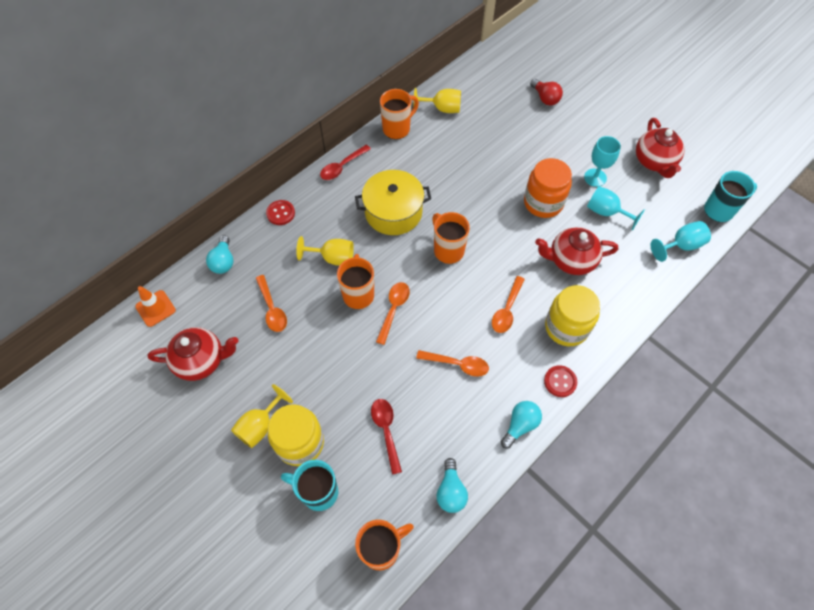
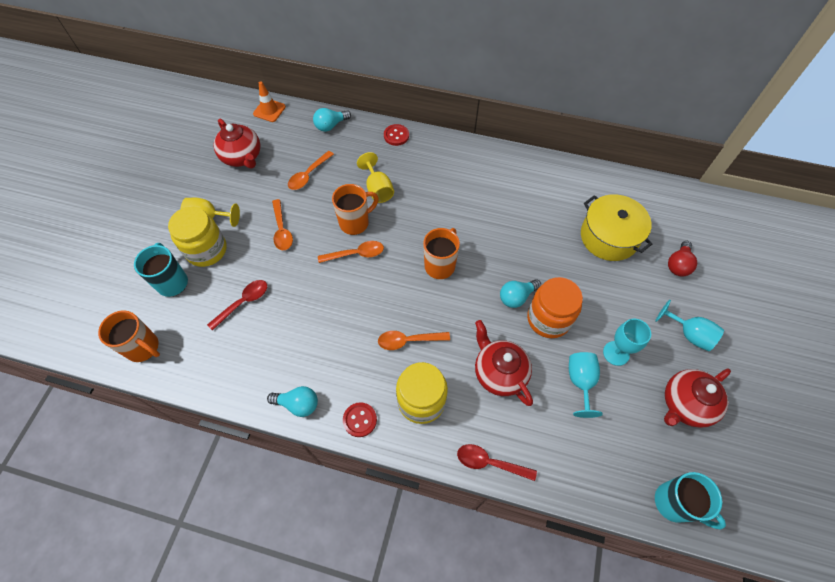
camera: 60 degrees right, 0 degrees up
(342, 167) = (470, 150): red spoon -> red spoon (490, 462)
(393, 212) = (451, 207): yellow pot -> yellow pot (609, 237)
(397, 129) = (540, 167): orange mug -> none
(442, 108) = (590, 188): yellow goblet -> none
(450, 491) = (212, 375): turquoise light bulb -> turquoise light bulb (516, 297)
(457, 364) = (331, 326): orange spoon -> orange spoon (282, 230)
(681, 245) = (594, 477): turquoise goblet -> turquoise goblet (689, 334)

